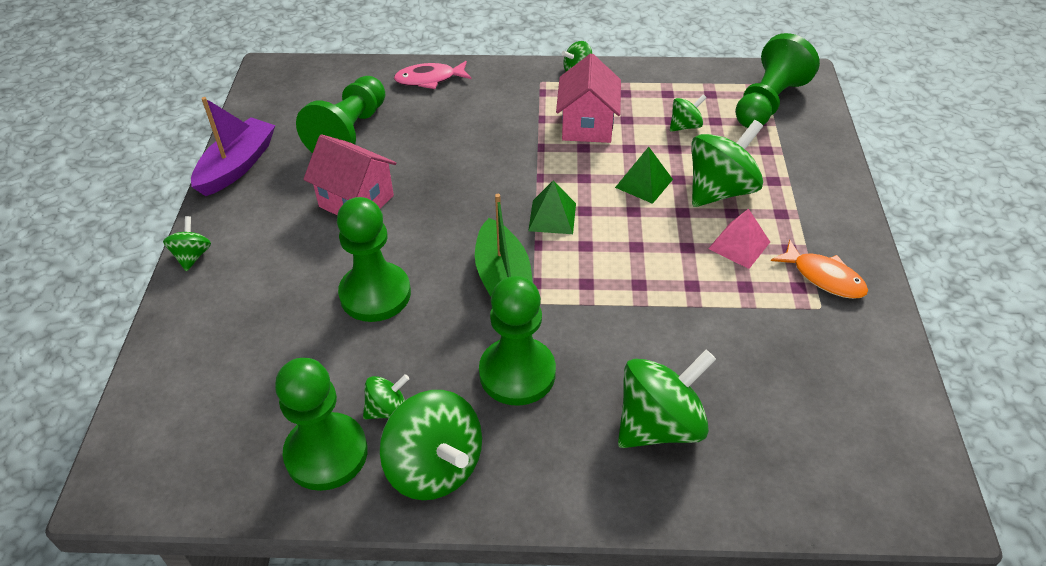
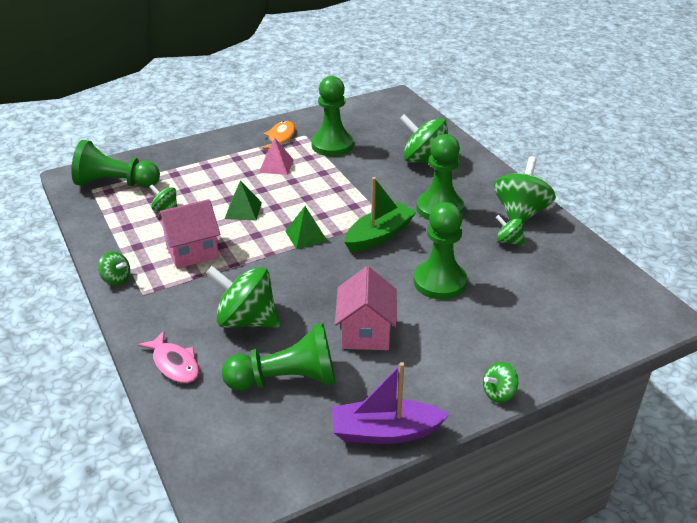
camera: 120 degrees left, 10 degrees down
(326, 453) = (555, 250): green pawn -> green pawn (332, 145)
(720, 190) = (229, 181): green spinning top -> green spinning top (246, 320)

